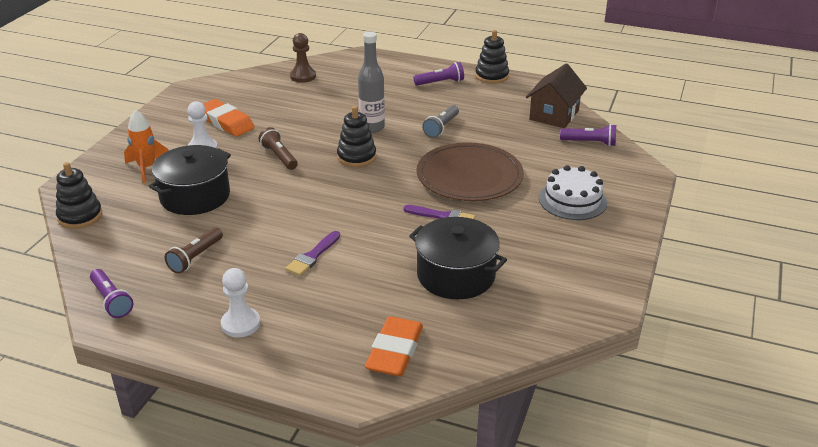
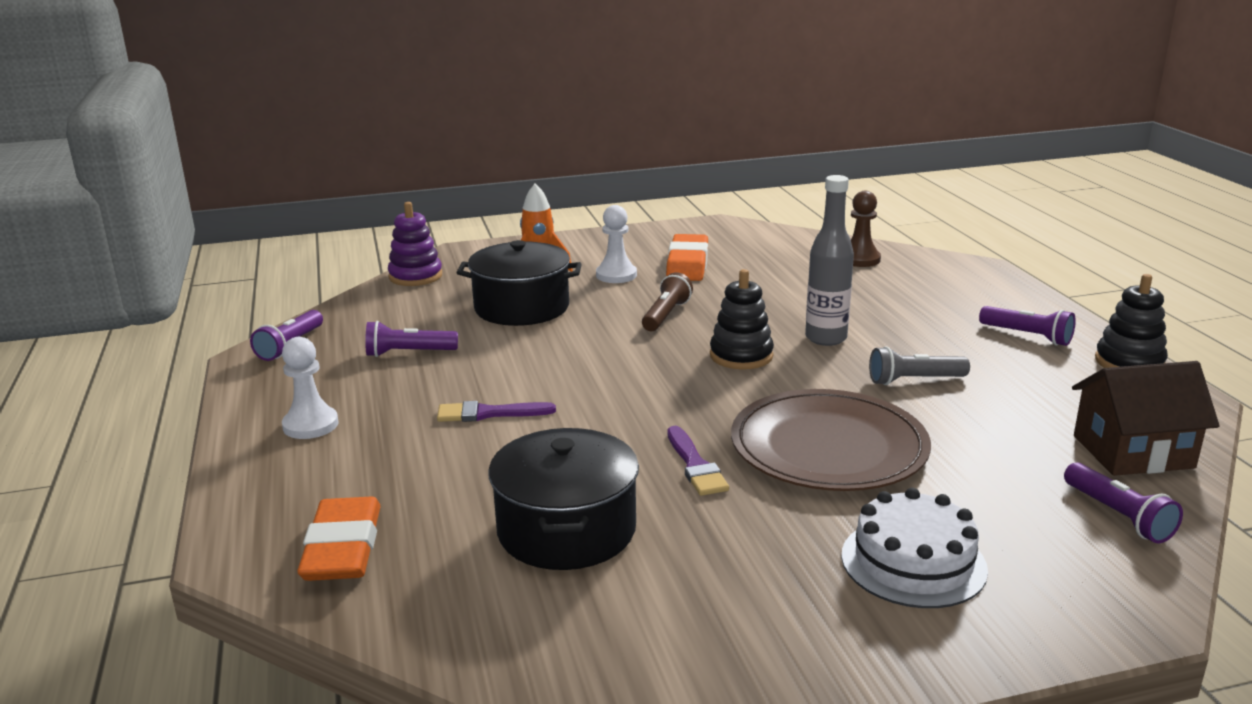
camera: 55 degrees right, 10 degrees down
(80, 216) = (415, 276): black stacking toy -> purple stacking toy
(195, 257) = (409, 353): brown flashlight -> purple flashlight
(394, 351) = (342, 548): orange eraser -> orange eraser turned 75 degrees counterclockwise

